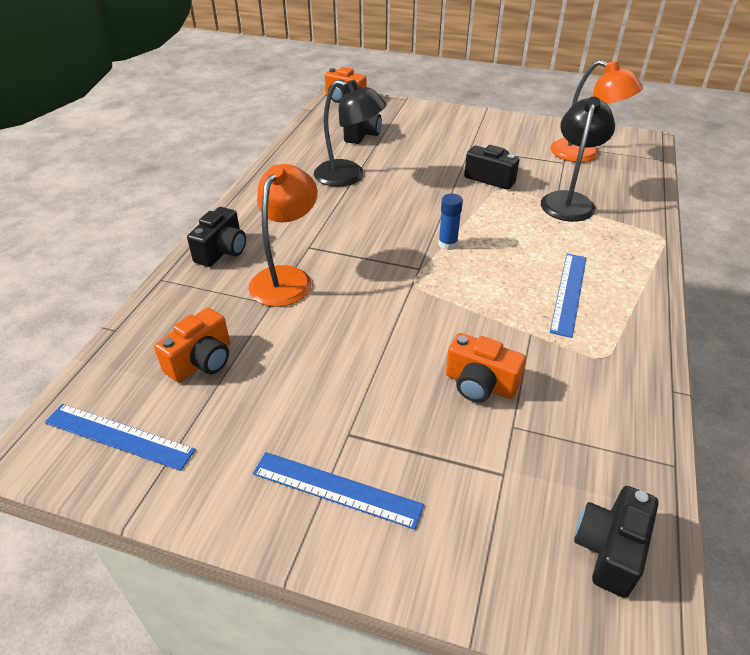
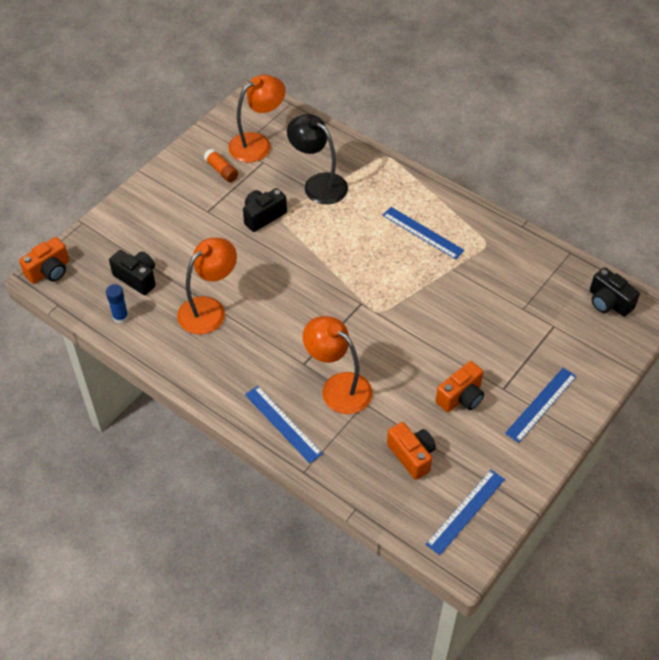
camera: 70 degrees left, 10 degrees up
(222, 251) = (283, 423): black camera -> blue ruler
(349, 176) = (209, 309): black lamp -> orange lamp
(447, 244) = (340, 276): blue glue stick -> blue glue stick (120, 317)
(480, 384) = (486, 311): orange camera -> orange camera (461, 397)
(528, 144) = (221, 170): none -> orange glue stick

